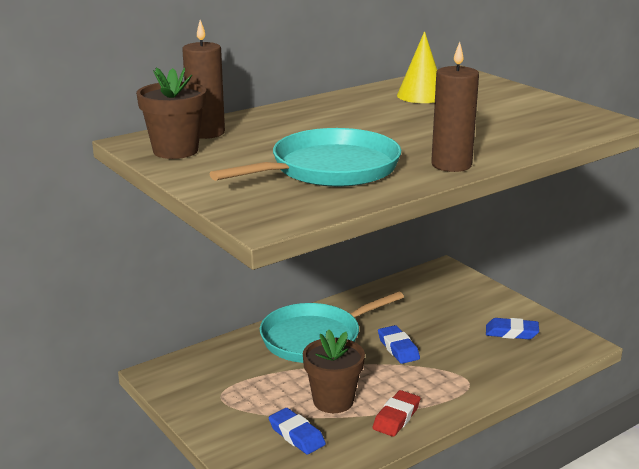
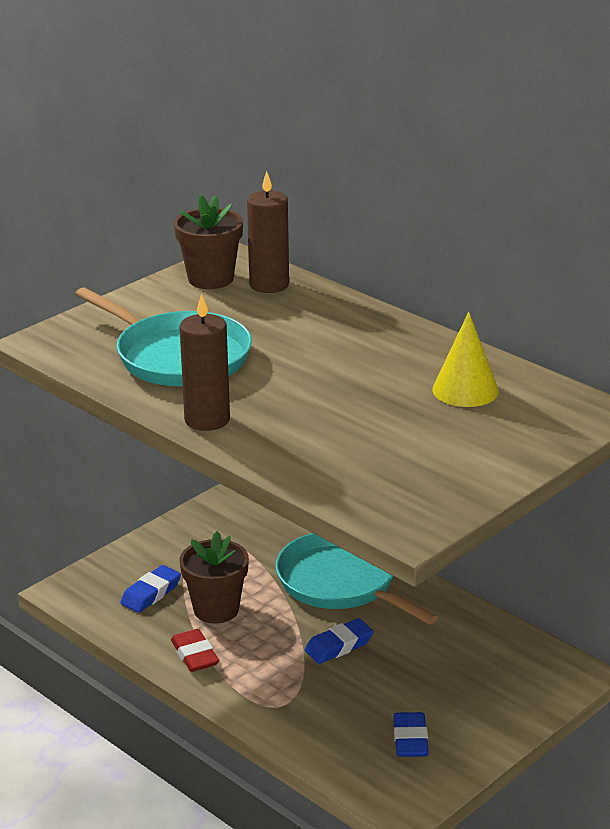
camera: 80 degrees right, 5 degrees up
(396, 417) = (194, 655): red eraser -> red eraser turned 45 degrees clockwise

